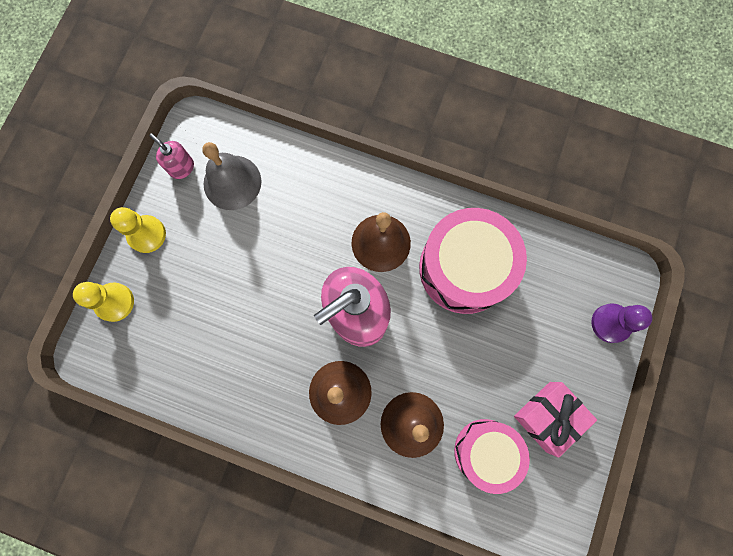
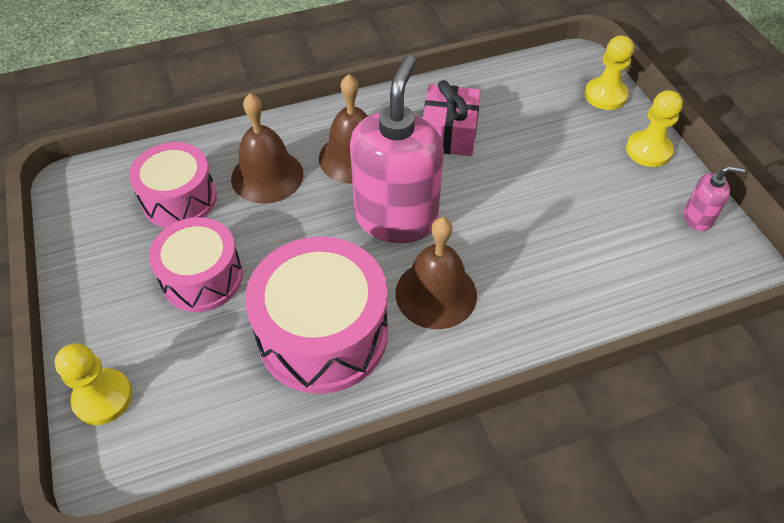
camera: 140 degrees right, 25 degrees down
(232, 182) = (639, 240): grey bell -> none
(509, 366) = (202, 277): none -> pink drum
(548, 416) = (131, 262): pink gift -> pink gift (449, 133)
(610, 323) = (103, 398): purple pawn -> yellow pawn

